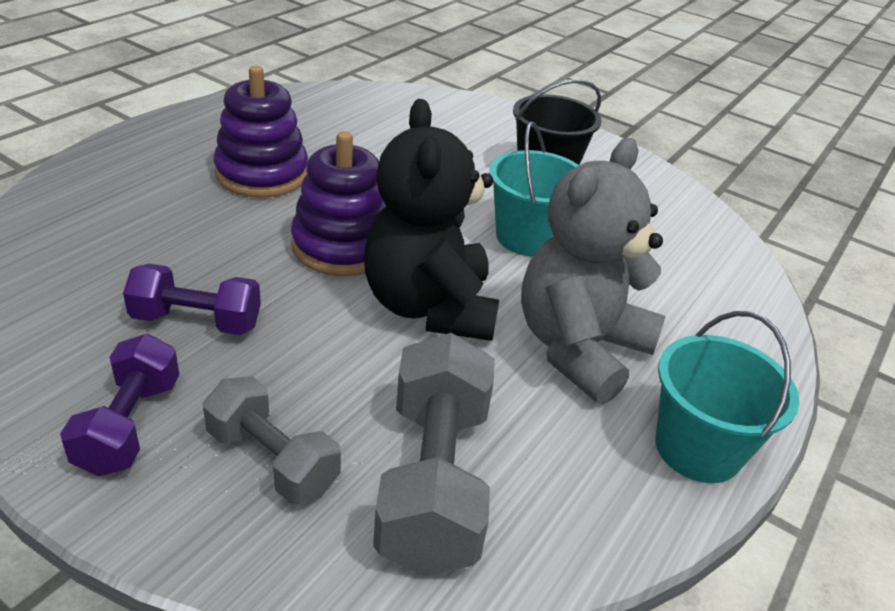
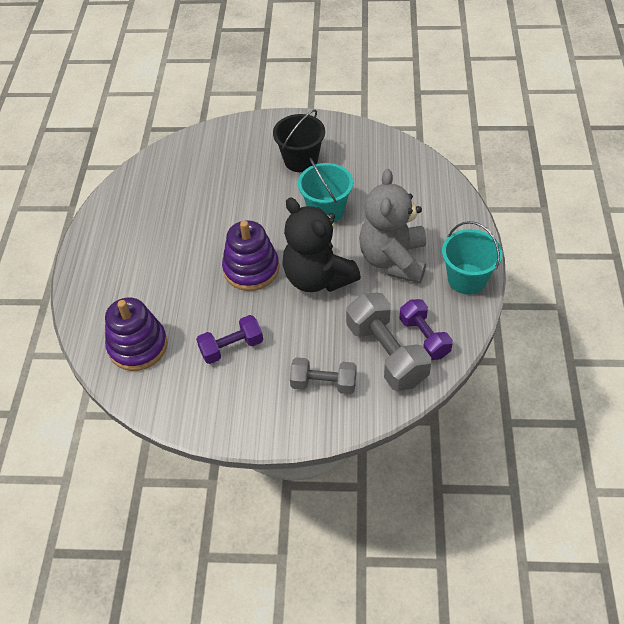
camera: 25 degrees left, 15 degrees up
(129, 425) = (258, 405): purple dumbbell -> purple dumbbell (424, 337)
(262, 174) = (169, 250): purple stacking toy -> purple stacking toy (138, 346)

